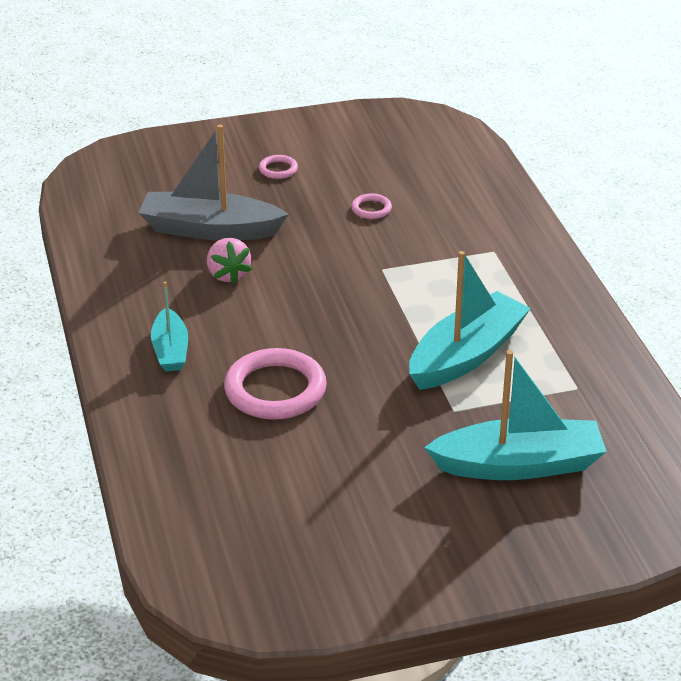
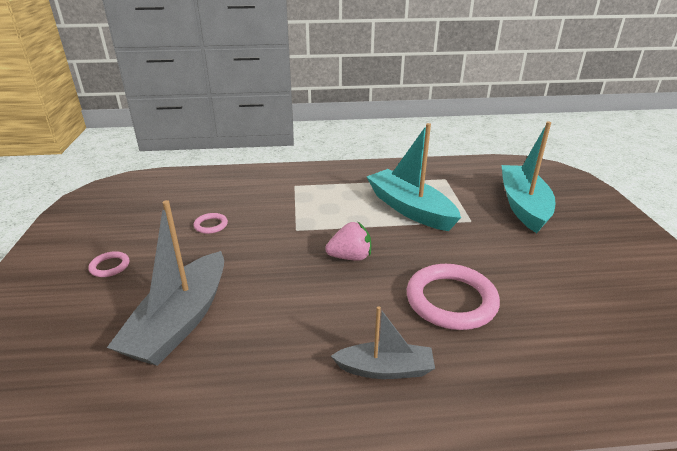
camera: 80 degrees left, 5 degrees down
(170, 350) = (385, 369): turquoise boat -> grey boat
(228, 274) = (267, 315): pink strawberry -> pink strawberry (350, 257)

